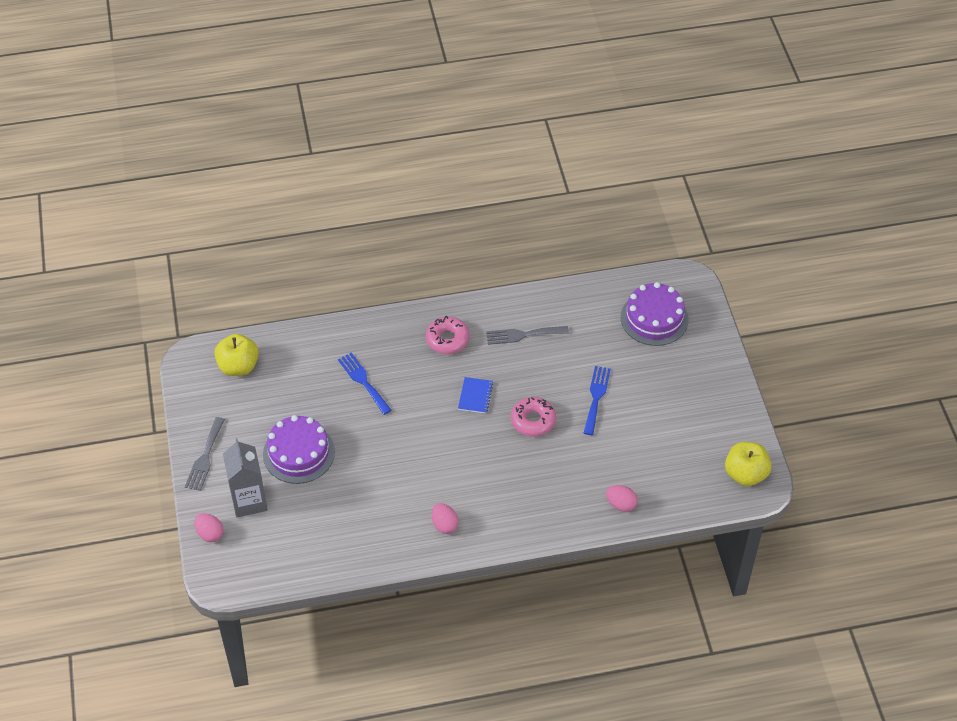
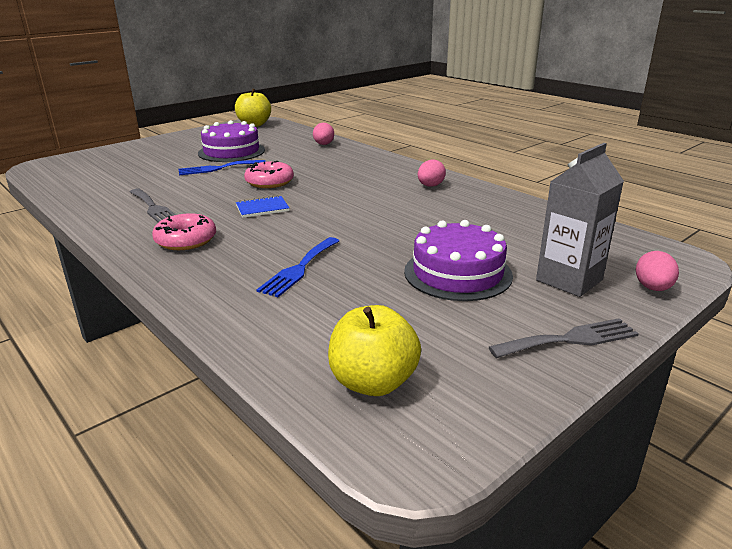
camera: 120 degrees left, 25 degrees down
(654, 318) = (100, 168): purple cake -> purple cake (231, 151)

